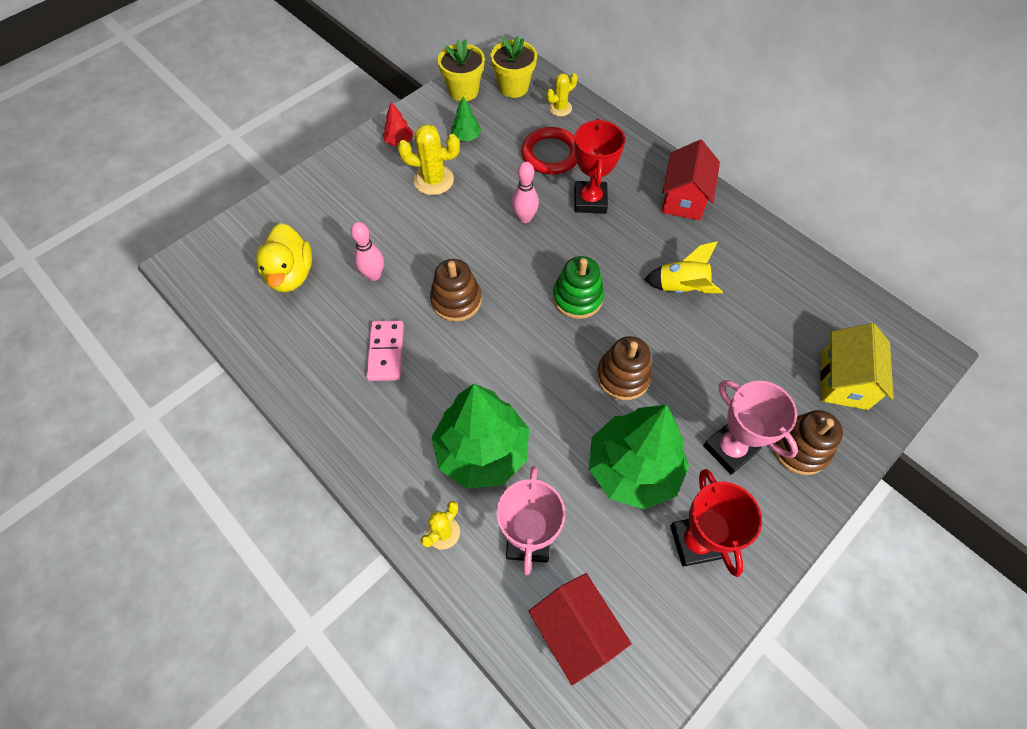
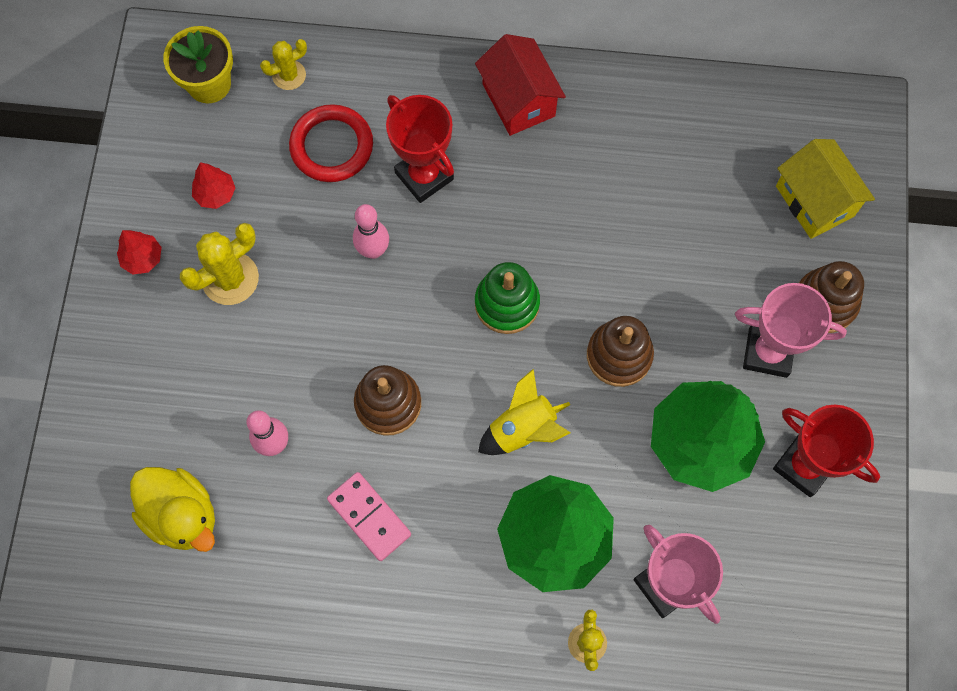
camera: 40 degrees left, 10 degrees up
(463, 91) = (154, 132): yellow flower pot -> none
(466, 137) = (215, 194): green tree -> red tree
(560, 108) = (289, 75): yellow cactus -> yellow cactus turned 45 degrees clockwise
(575, 631) = (769, 628): red house -> none
(681, 288) = (597, 212): yellow rocket -> yellow rocket (523, 429)

